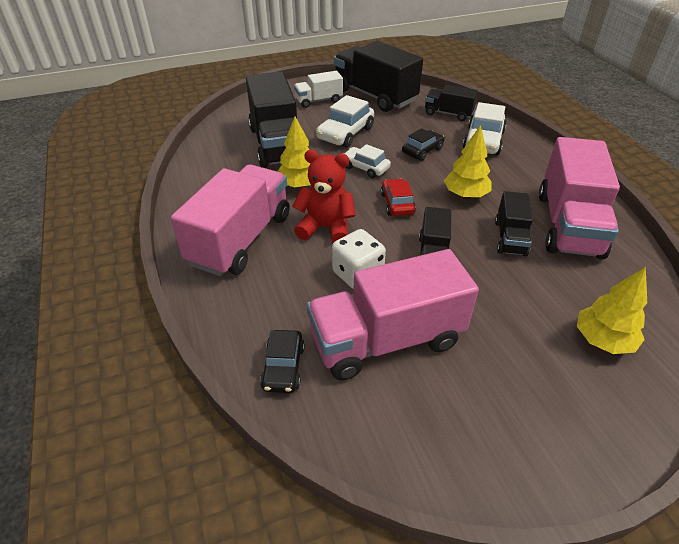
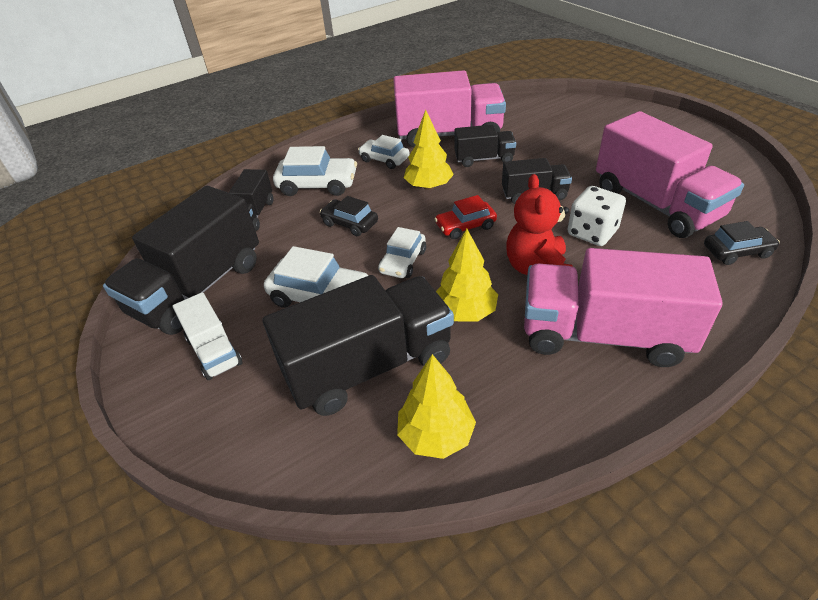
camera: 100 degrees left, 0 degrees up
(520, 177) = (384, 159): none -> white car
(602, 340) = (574, 120): yellow tree -> yellow tree (436, 435)

